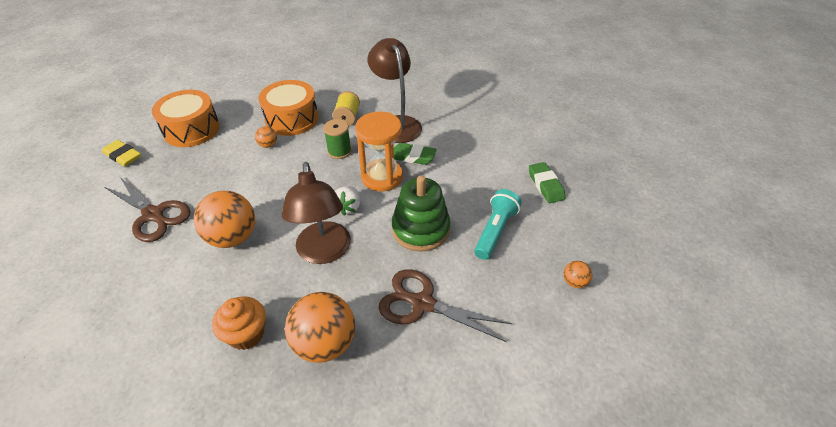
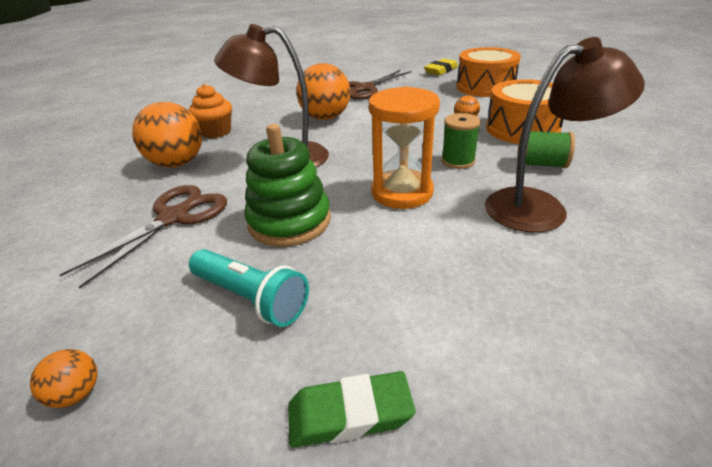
camera: 100 degrees right, 10 degrees down
(347, 117) = (541, 164): yellow spool -> green spool
(348, 207) = (348, 170): white strawberry -> none
(412, 157) = (450, 220): green eraser -> none

